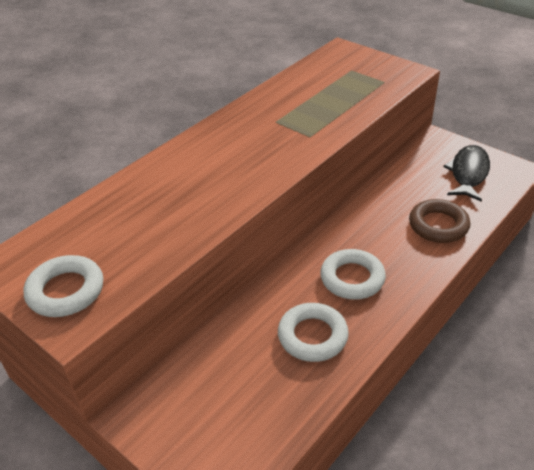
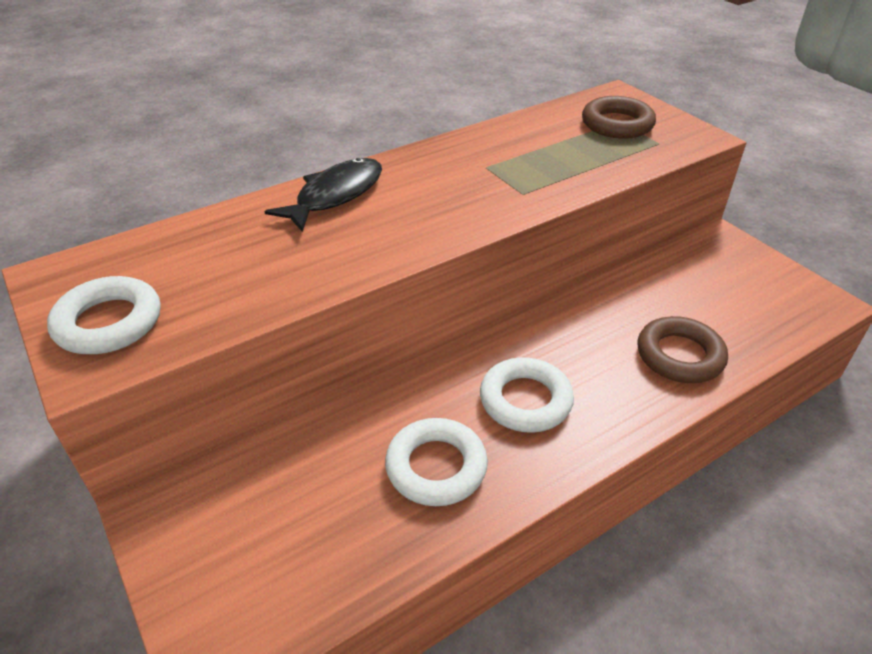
camera: 15 degrees right, 0 degrees up
(351, 72) = (617, 124): none -> brown ring
(468, 173) = (751, 293): black fish -> black fish (335, 195)

